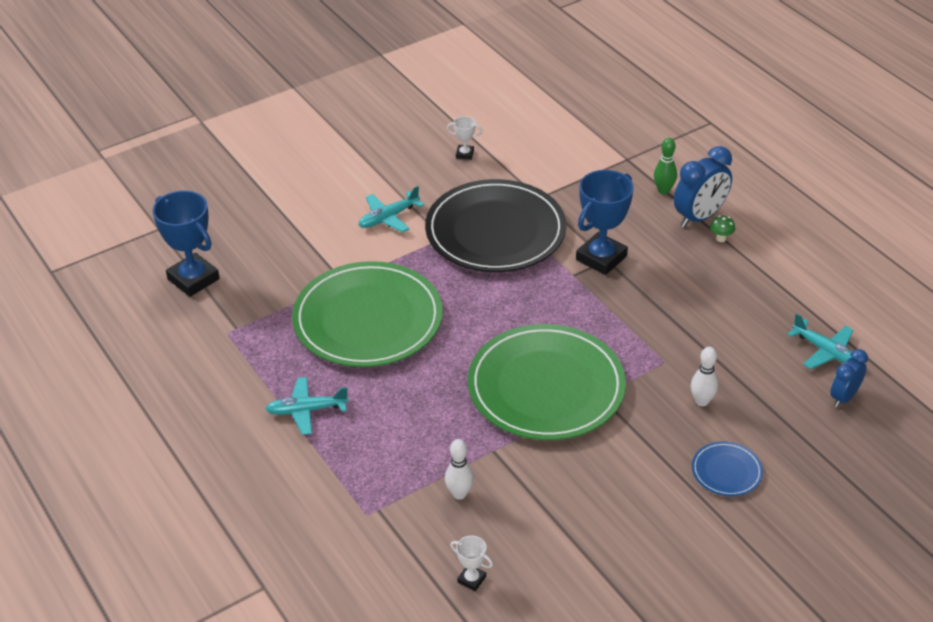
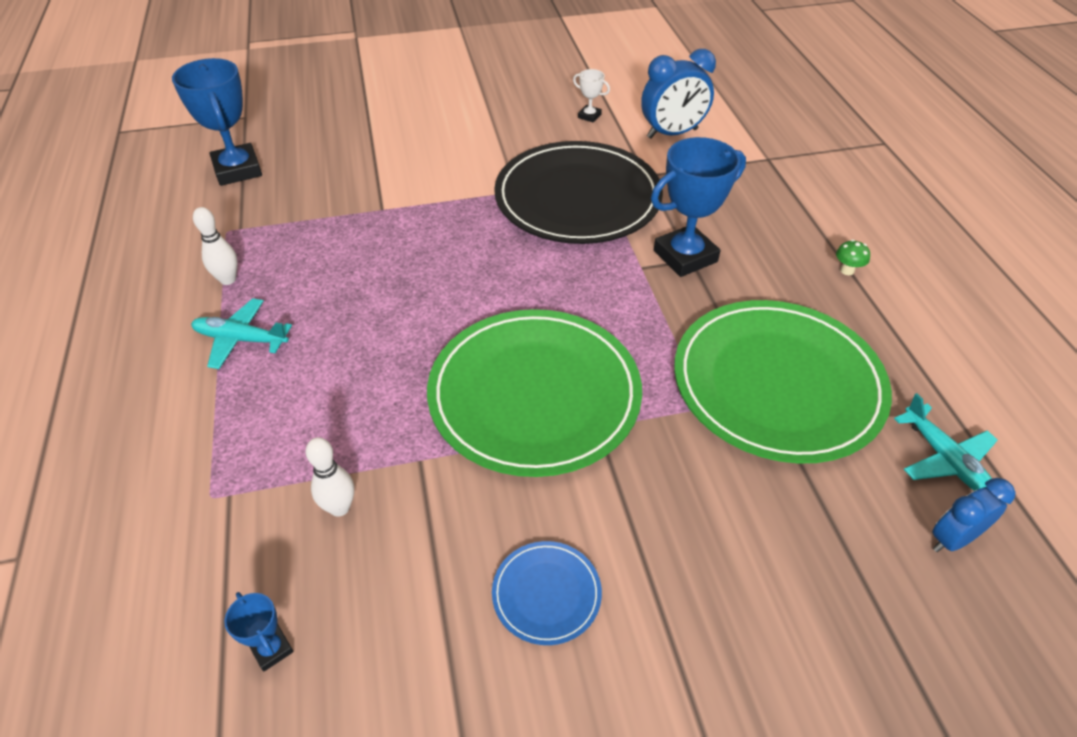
camera: 20 degrees right, 5 degrees up
(368, 319) = (379, 255): green plate -> green plate (777, 383)
(388, 218) = (471, 158): turquoise plane -> none
(471, 579) = (271, 649): white trophy -> blue trophy
(663, 190) = (796, 200): green bowling pin -> none
(699, 217) = (829, 239): blue clock -> blue clock (672, 133)
(702, 401) = (733, 478): white bowling pin -> white bowling pin (228, 279)
(726, 471) = (725, 602): blue plate -> blue plate (546, 594)

